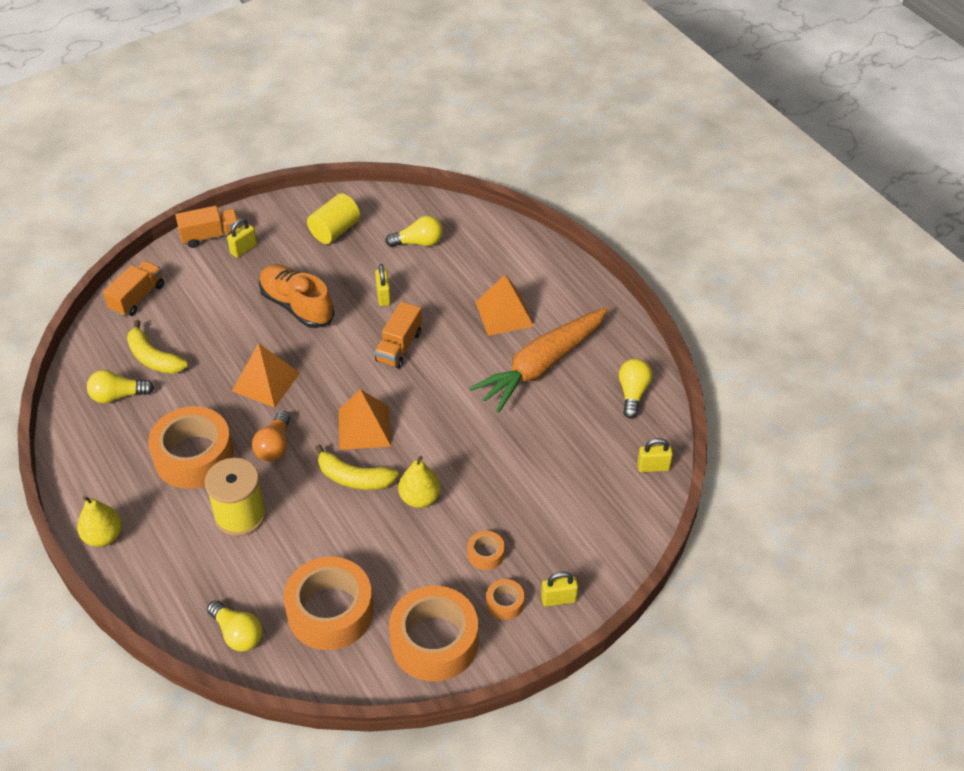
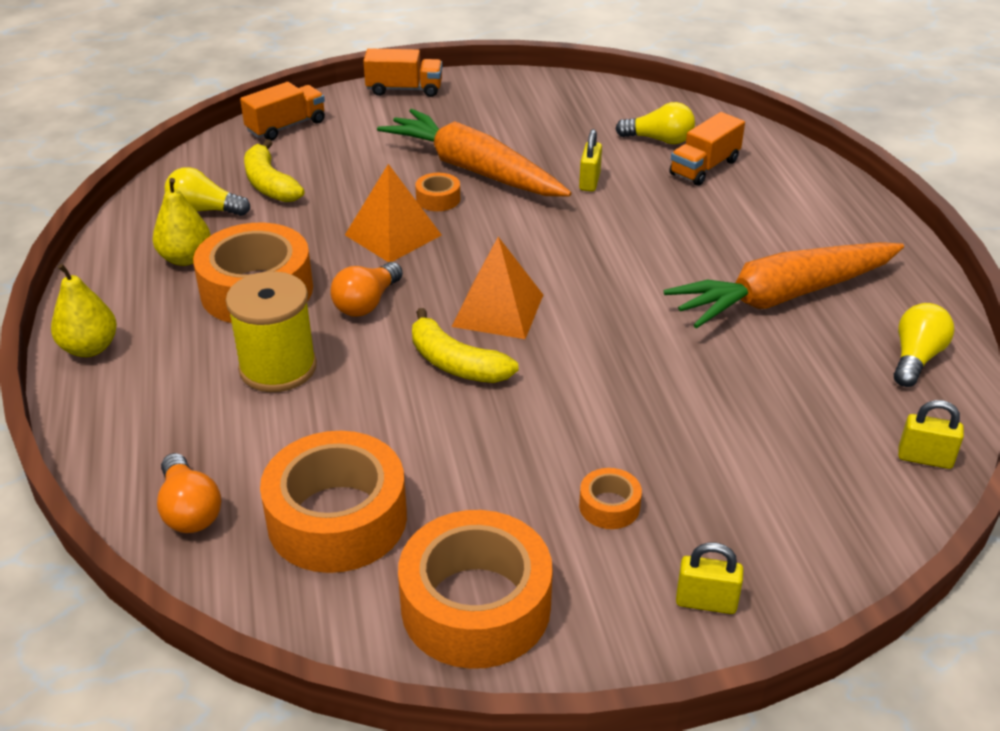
camera: 20 degrees right, 10 degrees down
(237, 633) = (189, 510): yellow light bulb -> orange light bulb
(243, 249) = (436, 107): yellow padlock -> none
(297, 306) = (473, 170): orange shoe -> orange carrot
(335, 230) = (557, 111): yellow cylinder -> none
(399, 346) = (587, 235): orange truck -> orange truck (704, 167)
(420, 498) = (539, 409): yellow pear -> yellow pear (186, 258)
(504, 313) = (748, 230): orange pyramid -> none
(505, 603) = (613, 582): orange tape -> orange tape (438, 199)

